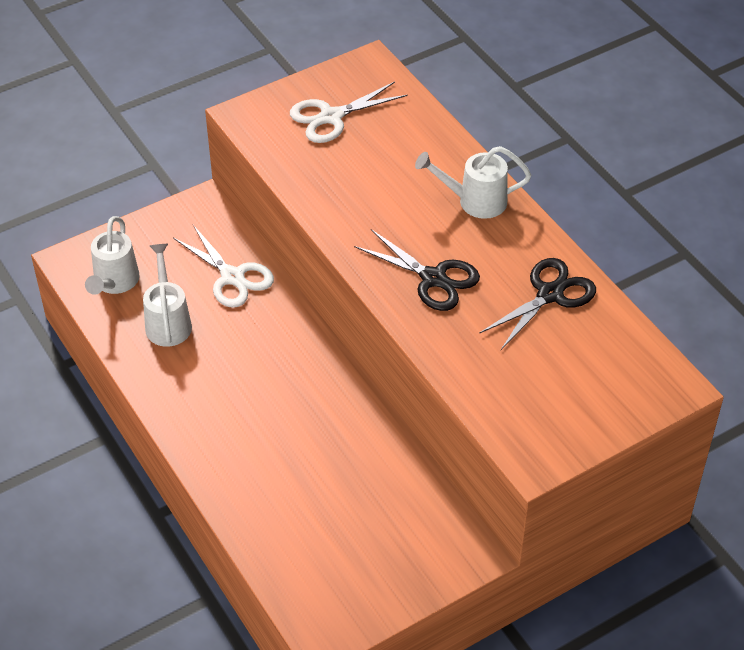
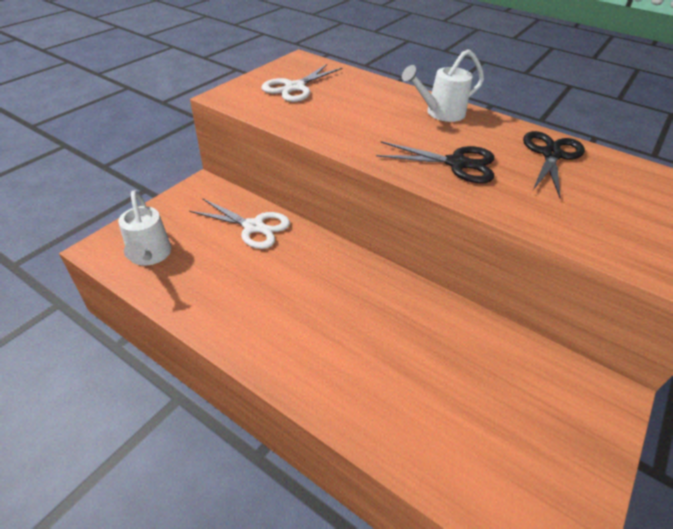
camera: 25 degrees left, 5 degrees down
(168, 322) = (213, 274): white watering can -> none

